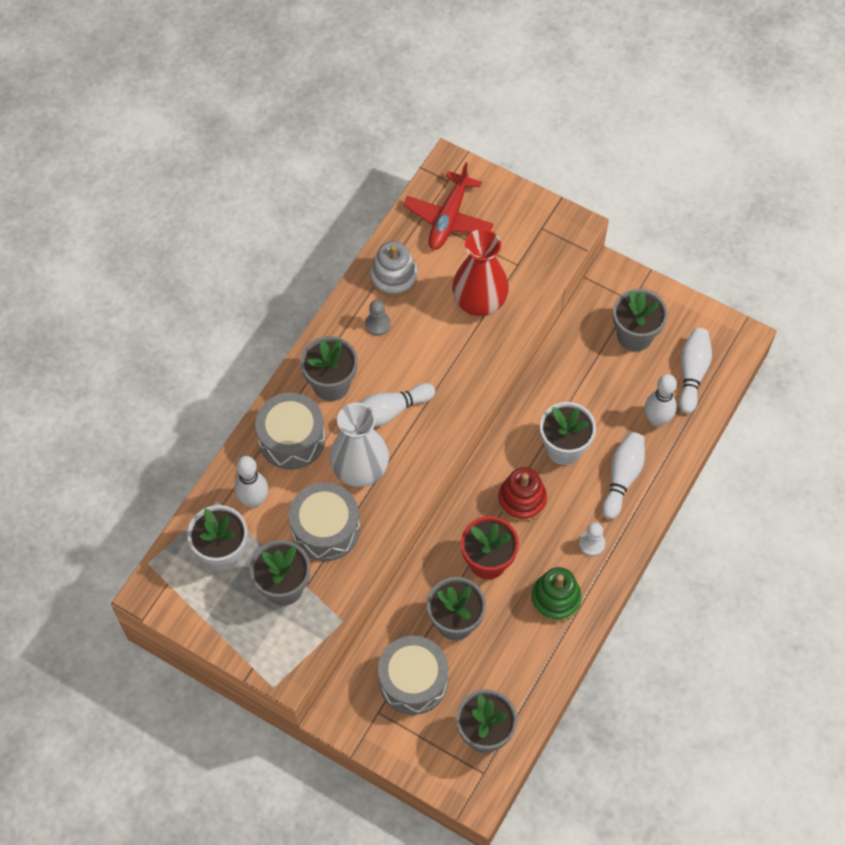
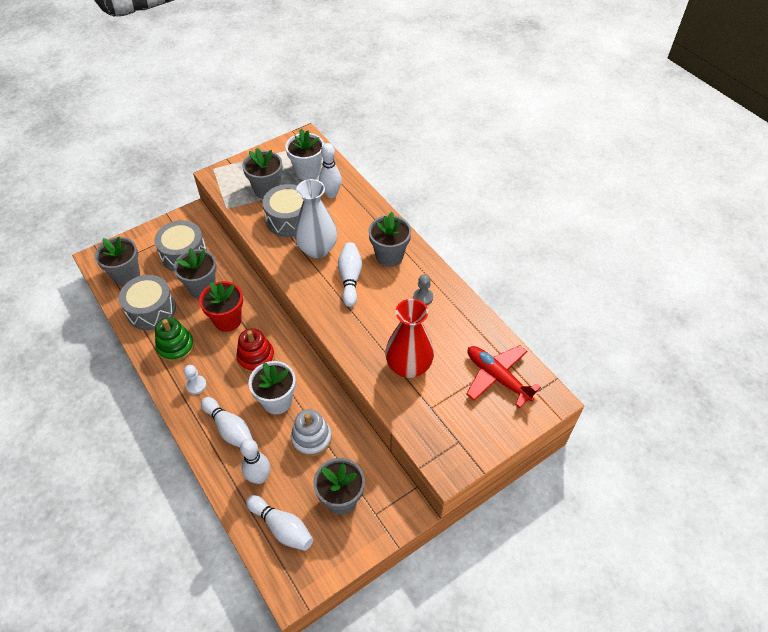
camera: 115 degrees right, 10 degrees down
(292, 439) = (361, 224): grey drum -> grey drum (151, 310)
(394, 277) = (459, 321): white stacking toy -> white stacking toy (311, 438)

